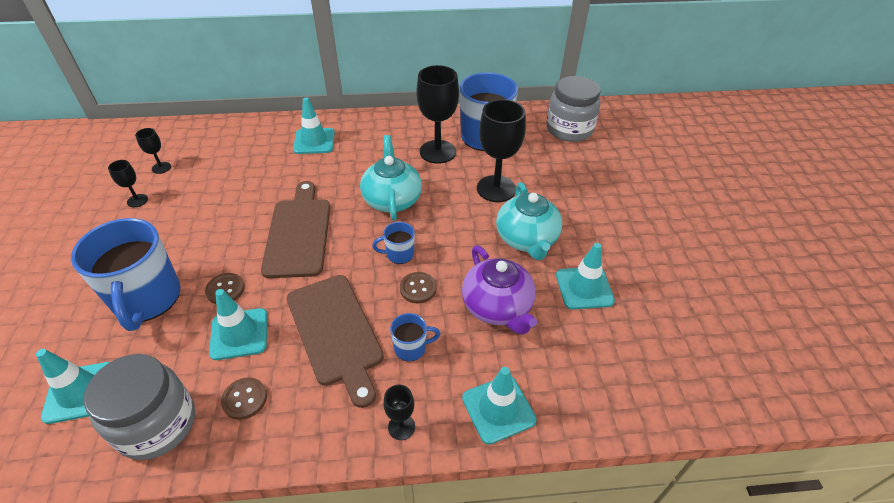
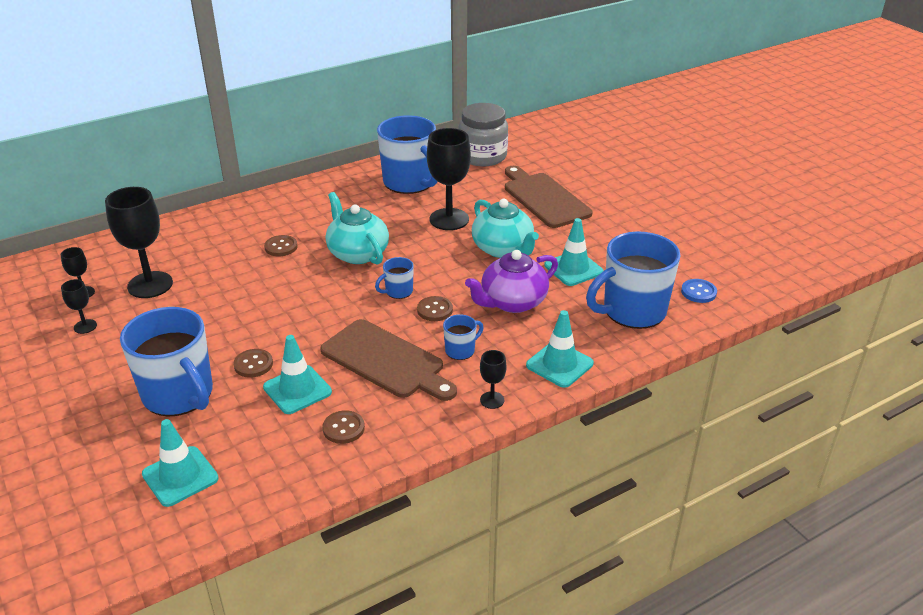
camera: 25 degrees left, 10 degrees down
(157, 424) = (278, 470): grey jar -> none
(299, 233) = (287, 303): brown cutting board -> brown cutting board (544, 198)
(314, 141) = (236, 227): turquoise traffic cone -> none
(334, 172) = (281, 247): none -> brown button
(437, 152) = (371, 205): black goblet -> black goblet (150, 285)
(497, 307) = (512, 302): purple teapot -> purple teapot turned 105 degrees clockwise
(618, 368) = (632, 311): none -> blue mug
(710, 371) = (698, 292): none -> blue button

